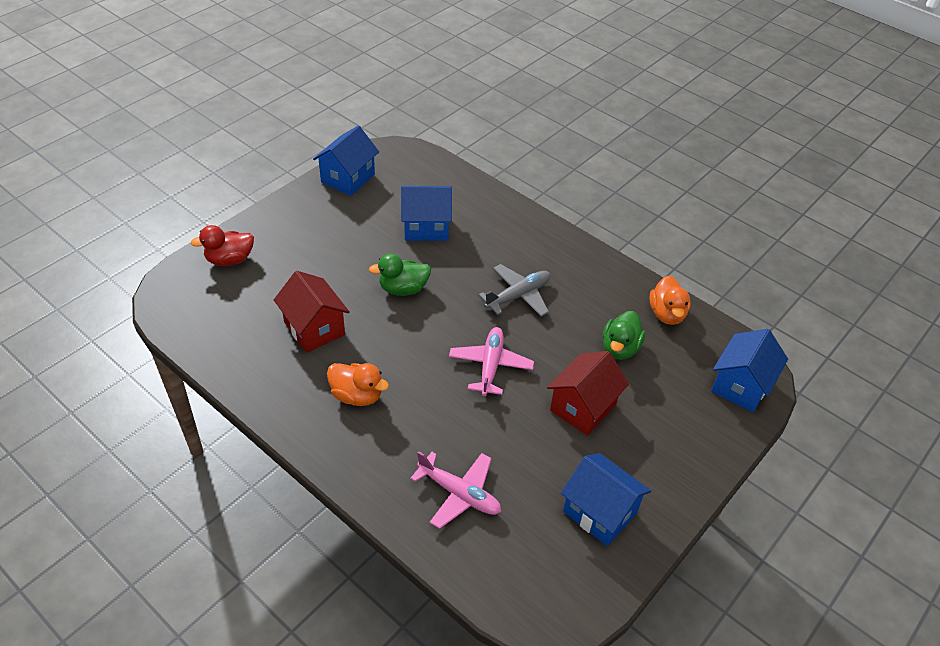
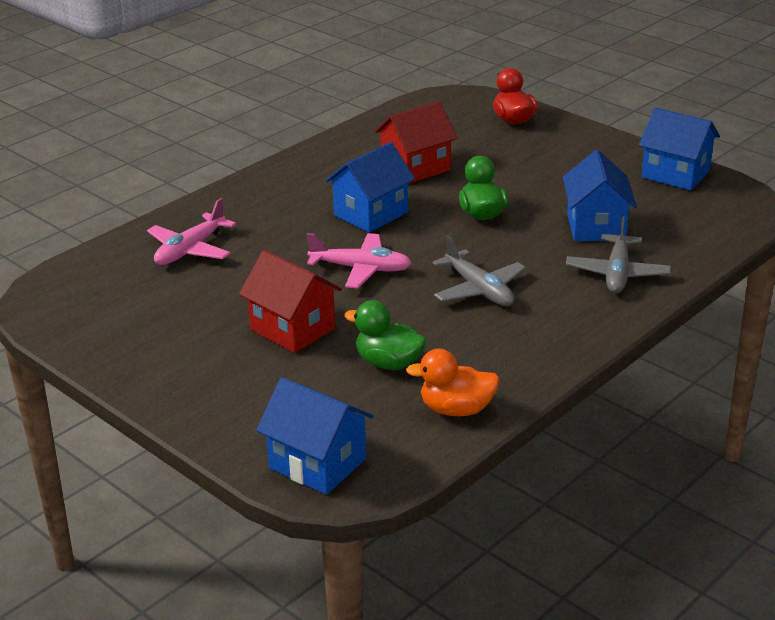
camera: 95 degrees right, 15 degrees down
(357, 395) = (322, 194): orange duck -> none
(493, 223) = (617, 273): none -> grey plane
(599, 512) = (146, 332): blue house -> blue house (371, 214)

